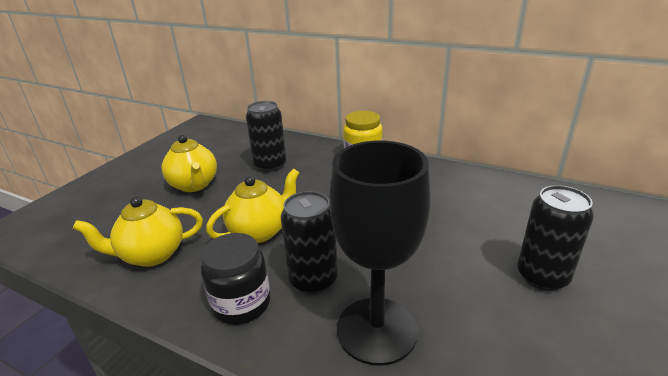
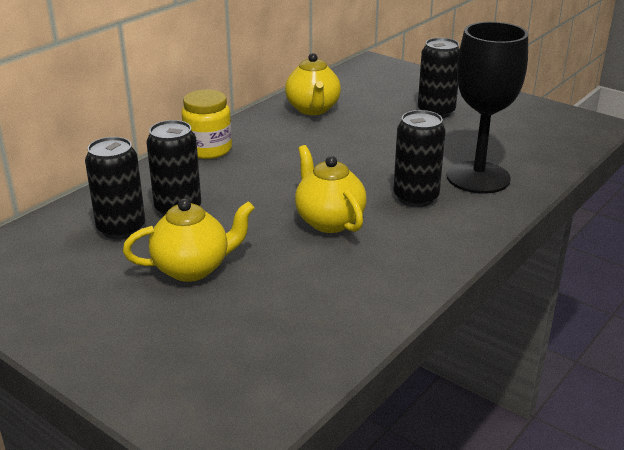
camera: 80 degrees left, 0 degrees up
(152, 255) = (345, 291): yellow teapot -> yellow teapot (313, 109)
(241, 304) = (438, 234): black jar -> none
(243, 153) = (121, 229): none -> black can

